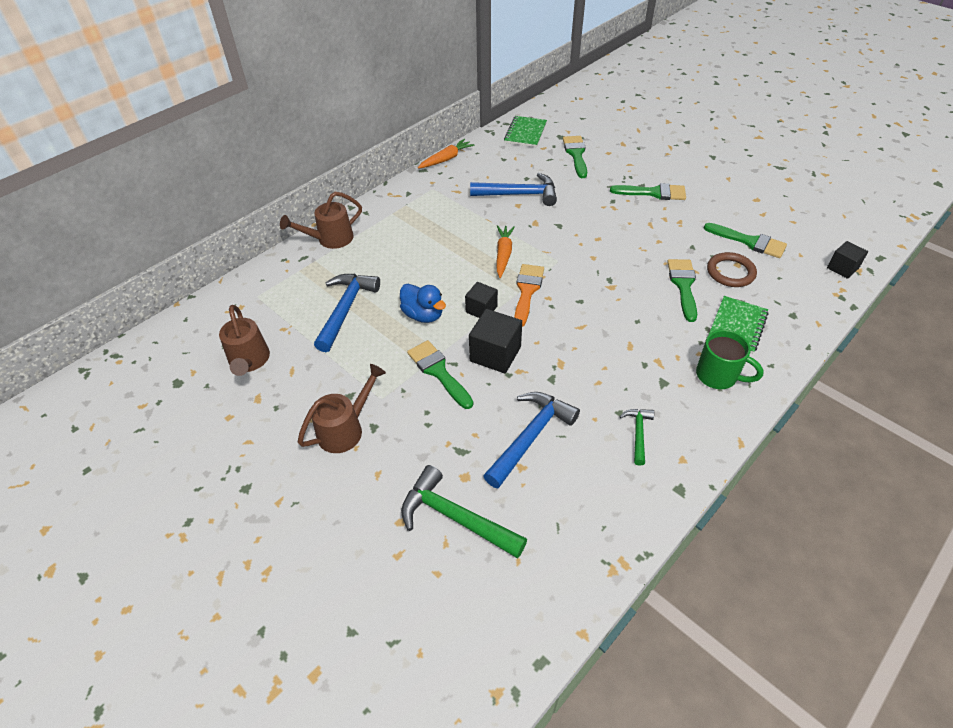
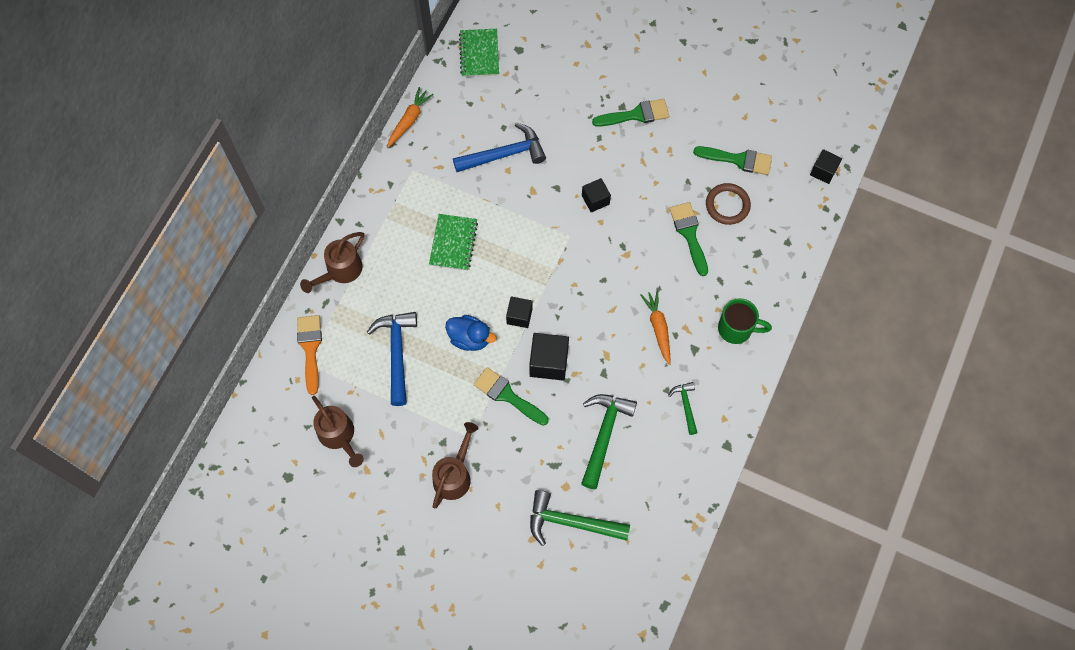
camera: 20 degrees left, 20 degrees up
(503, 254) = (516, 242): orange carrot -> orange carrot (658, 328)
(527, 291) = (553, 282): orange brush -> orange brush (310, 348)
(530, 437) = (604, 435): blue hammer -> green hammer
(576, 154) = (543, 75): green brush -> none
(593, 241) = (595, 200): none -> black cube
(737, 326) = (743, 269): green notebook -> green notebook (453, 243)

